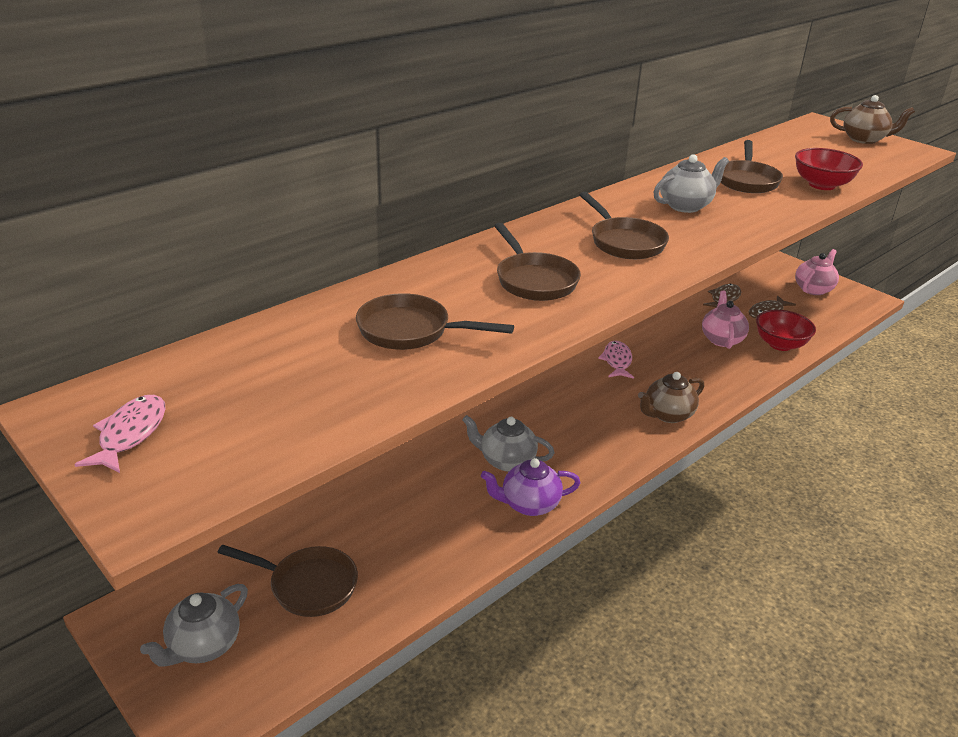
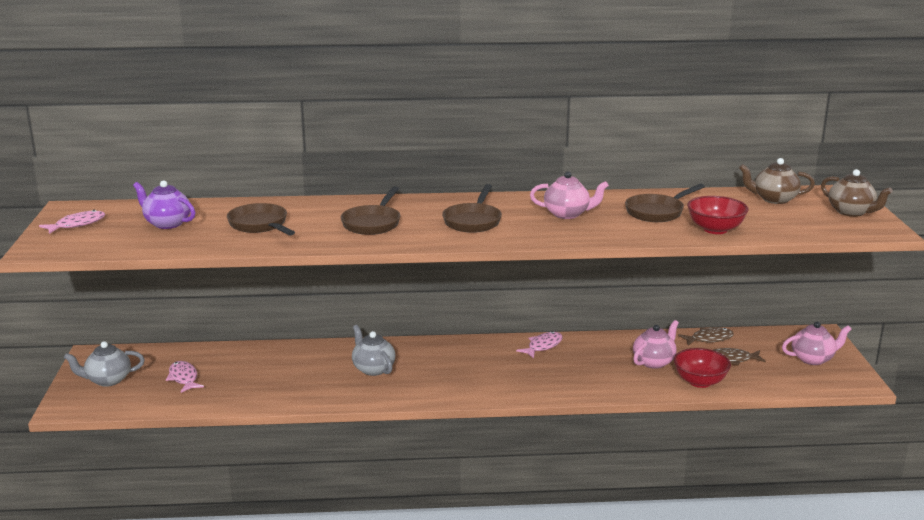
camera: 40 degrees right, 10 degrees down
(308, 585) = (184, 378): brown pan -> pink fish
(529, 504) = (350, 393): purple teapot -> purple teapot (167, 223)
(667, 415) = (523, 387): brown teapot -> brown teapot (774, 199)
(686, 206) = (567, 214): grey teapot -> pink teapot

